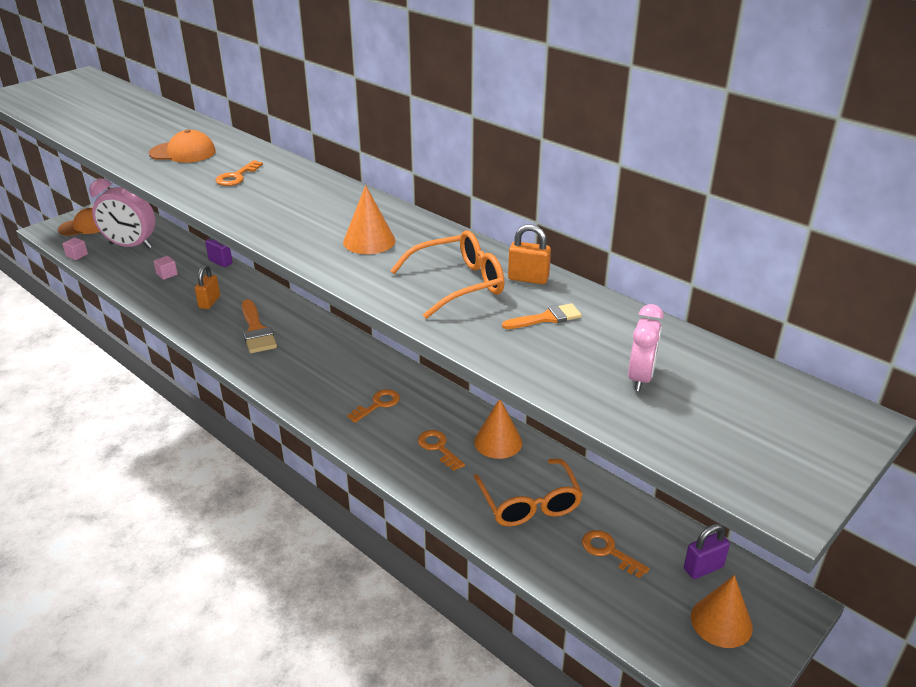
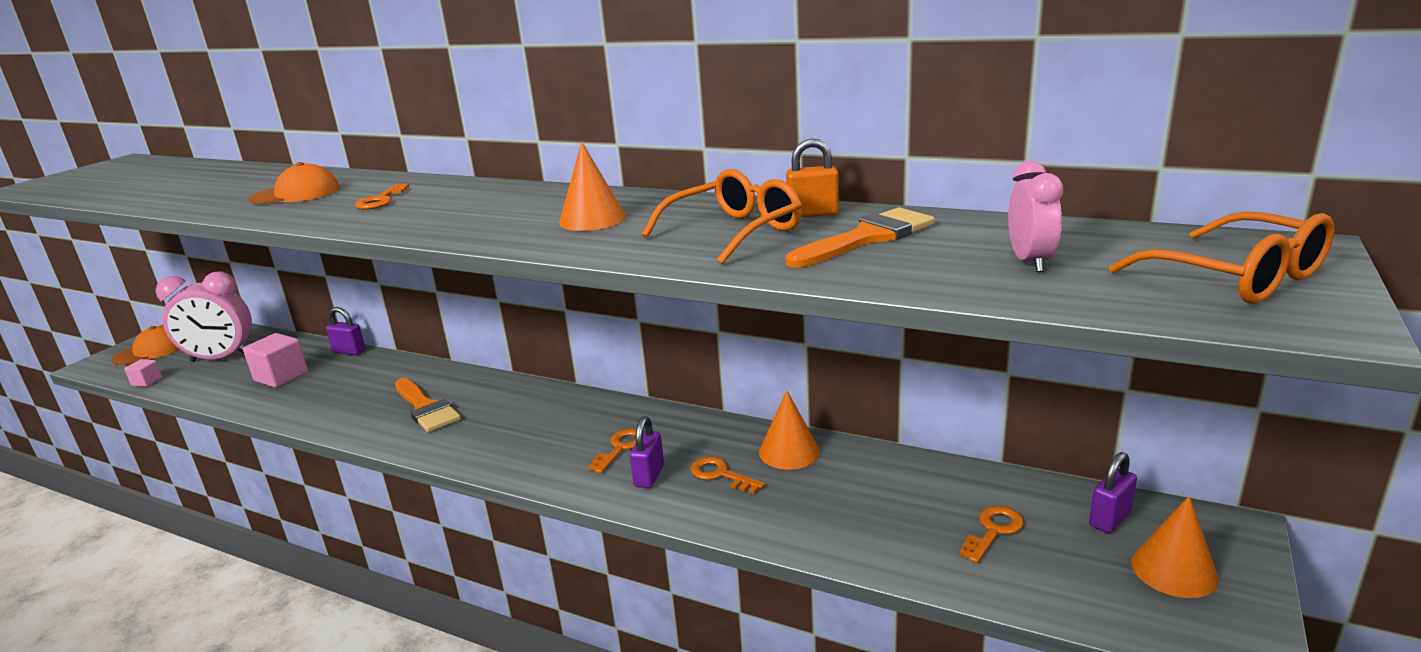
camera: 15 degrees left, 10 degrees down
(167, 274) = (281, 376): pink cube -> pink cube, size x1.85
(209, 302) = (350, 392): orange padlock -> none
(387, 434) = (649, 476): none -> purple padlock
(529, 502) = (865, 504): orange glasses -> orange glasses (1235, 277)
(546, 318) = (867, 238): orange brush -> orange brush, size x1.71
(609, 551) = (993, 531): orange key -> orange key turned 105 degrees clockwise

